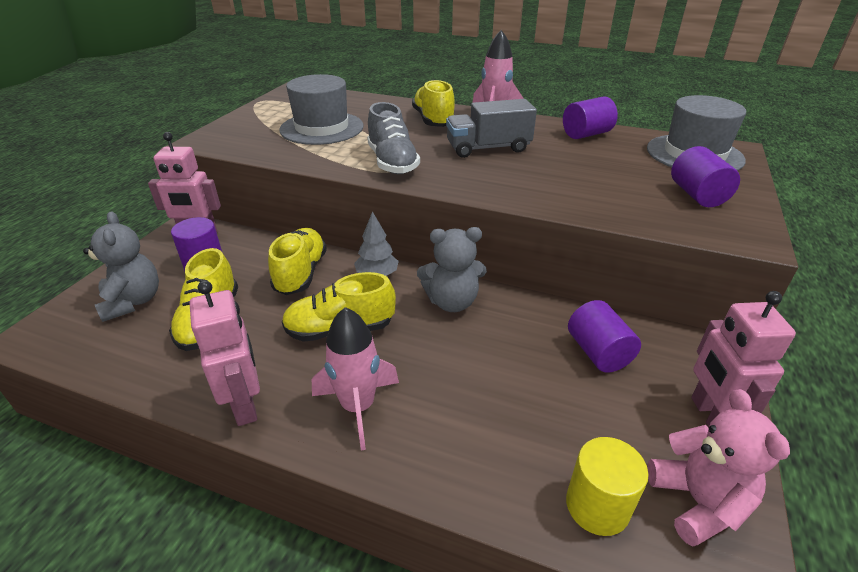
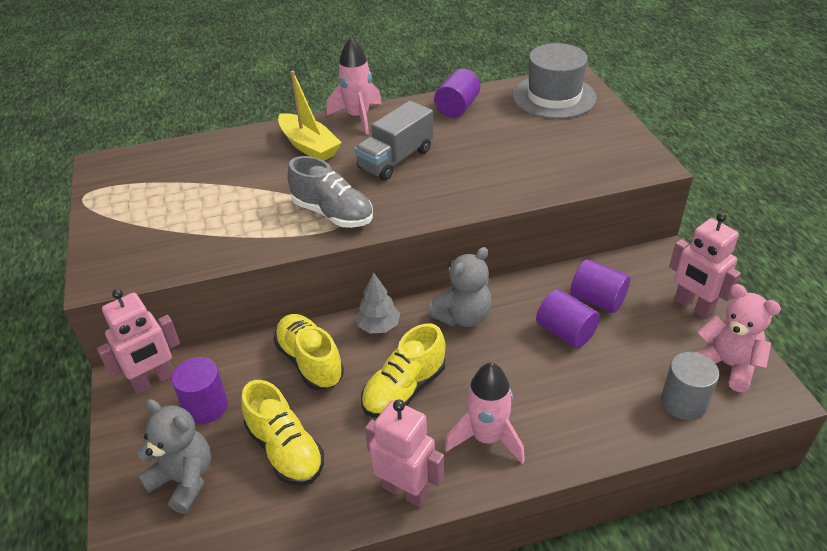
camera: 35 degrees left, 5 degrees up
(322, 128) = (209, 203): grey hat -> none
(433, 120) = (309, 146): yellow shoe -> yellow boat
(597, 506) = (683, 402): yellow cylinder -> grey cylinder
(697, 195) = (590, 140): purple cylinder -> purple cylinder (565, 332)

